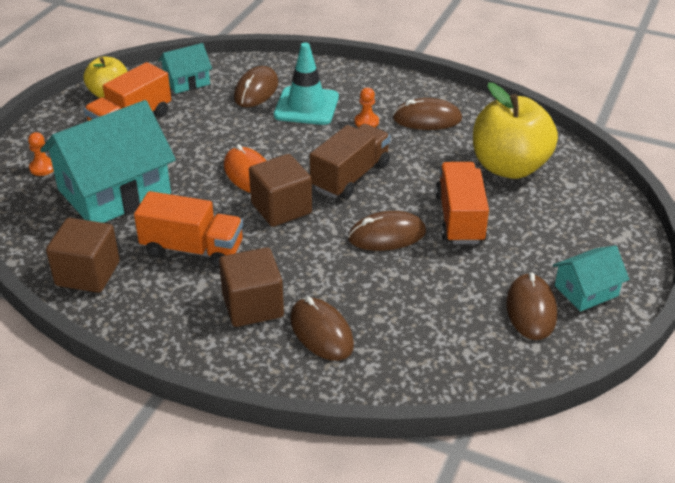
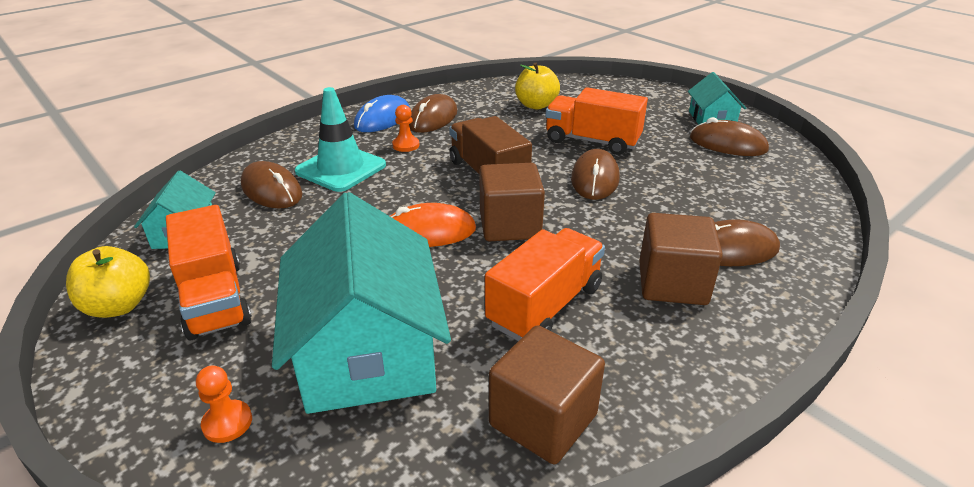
camera: 65 degrees left, 5 degrees down
(403, 95) = (382, 119): none -> blue mouse
(509, 167) = (536, 105): yellow apple -> yellow apple, size x0.58

